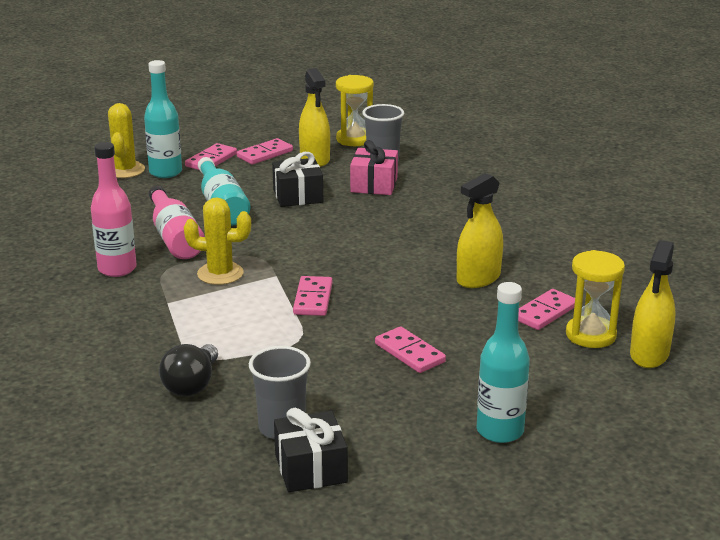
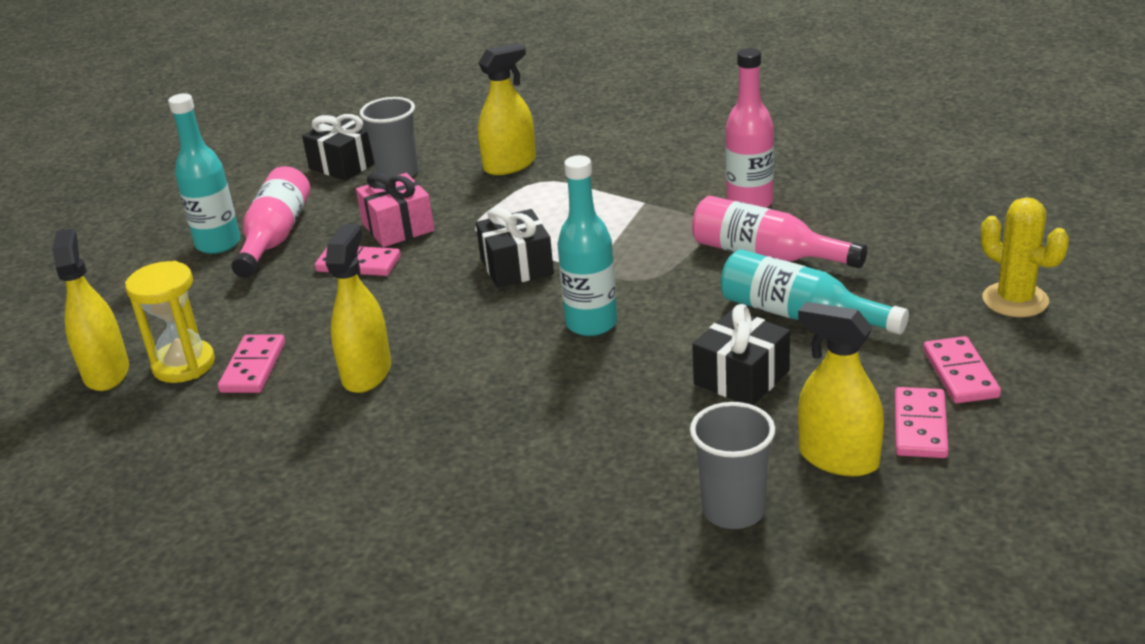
camera: 145 degrees right, 5 degrees up
(165, 172) = (965, 323): turquoise bottle -> turquoise bottle (591, 323)
(192, 385) = (510, 165): black light bulb -> yellow spray bottle
(220, 274) = (647, 245): yellow cactus -> none
(313, 299) = (516, 266): pink domino -> black gift
(354, 139) = (859, 543): yellow hourglass -> none
(374, 185) = (677, 453): pink gift -> pink gift (398, 227)
(448, 412) = (275, 237): none -> pink bottle

